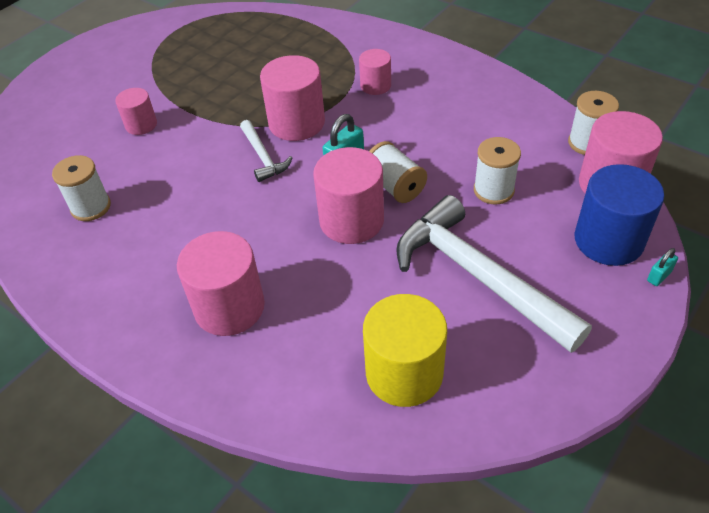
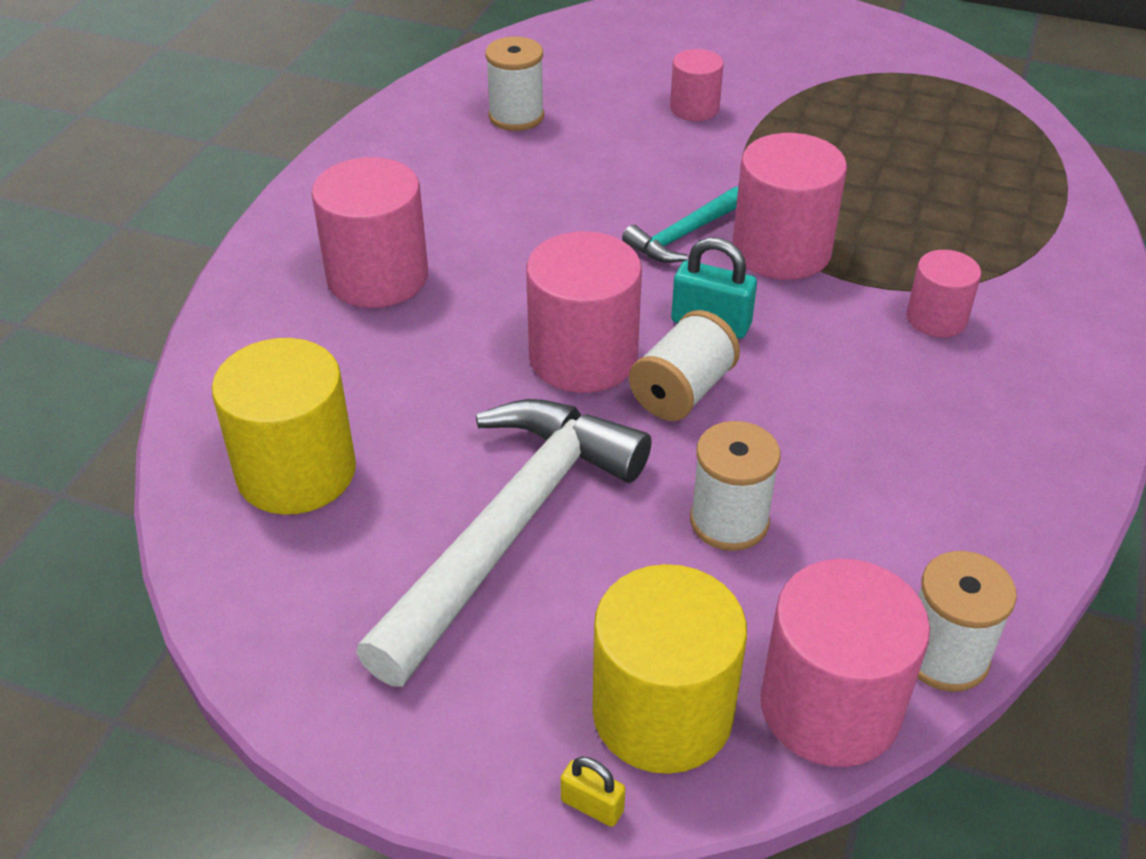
camera: 70 degrees right, 5 degrees down
(263, 157) = (684, 235): white hammer -> turquoise hammer
(608, 240) = (662, 713): blue cylinder -> yellow cylinder
(659, 276) = (592, 805): turquoise padlock -> yellow padlock

